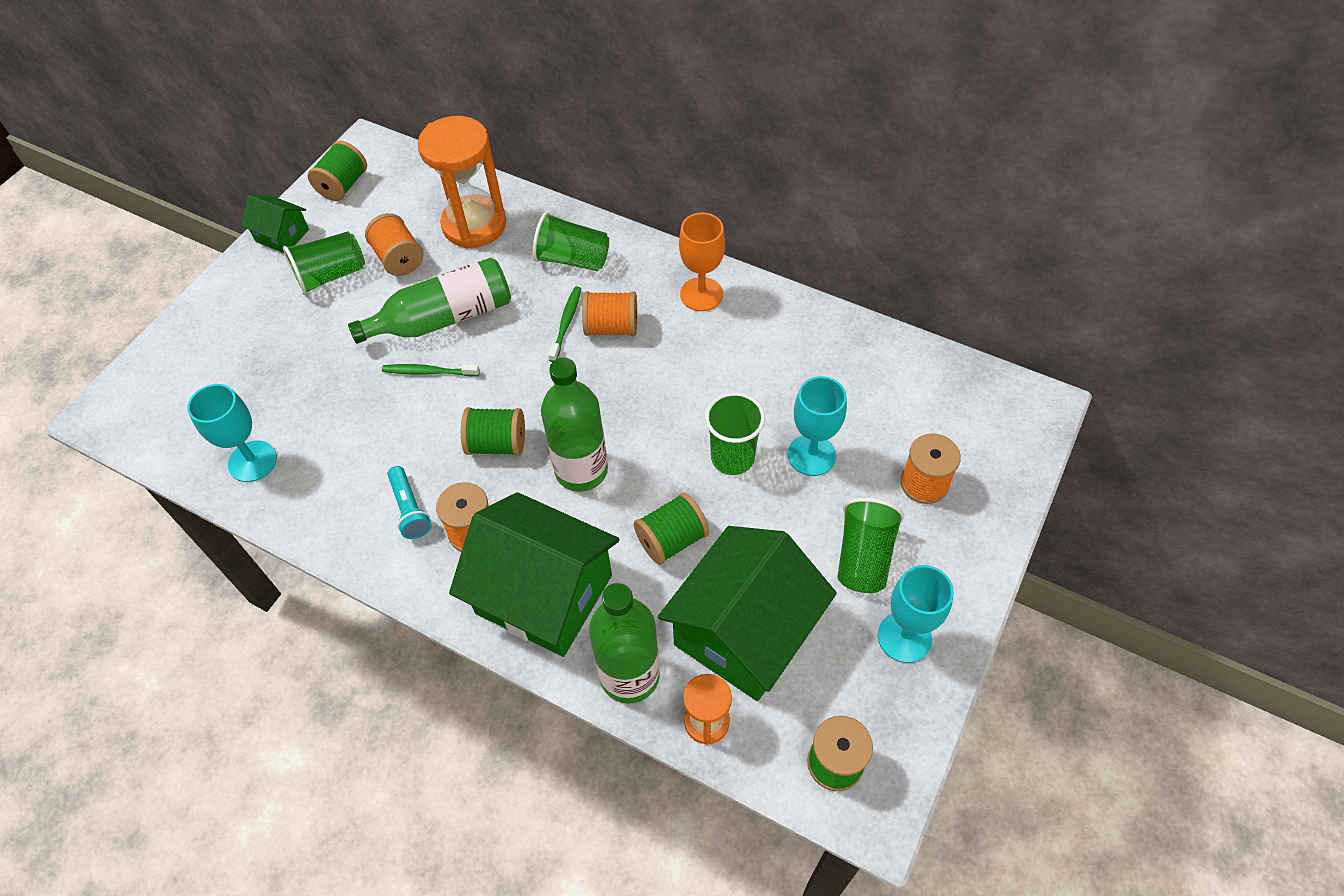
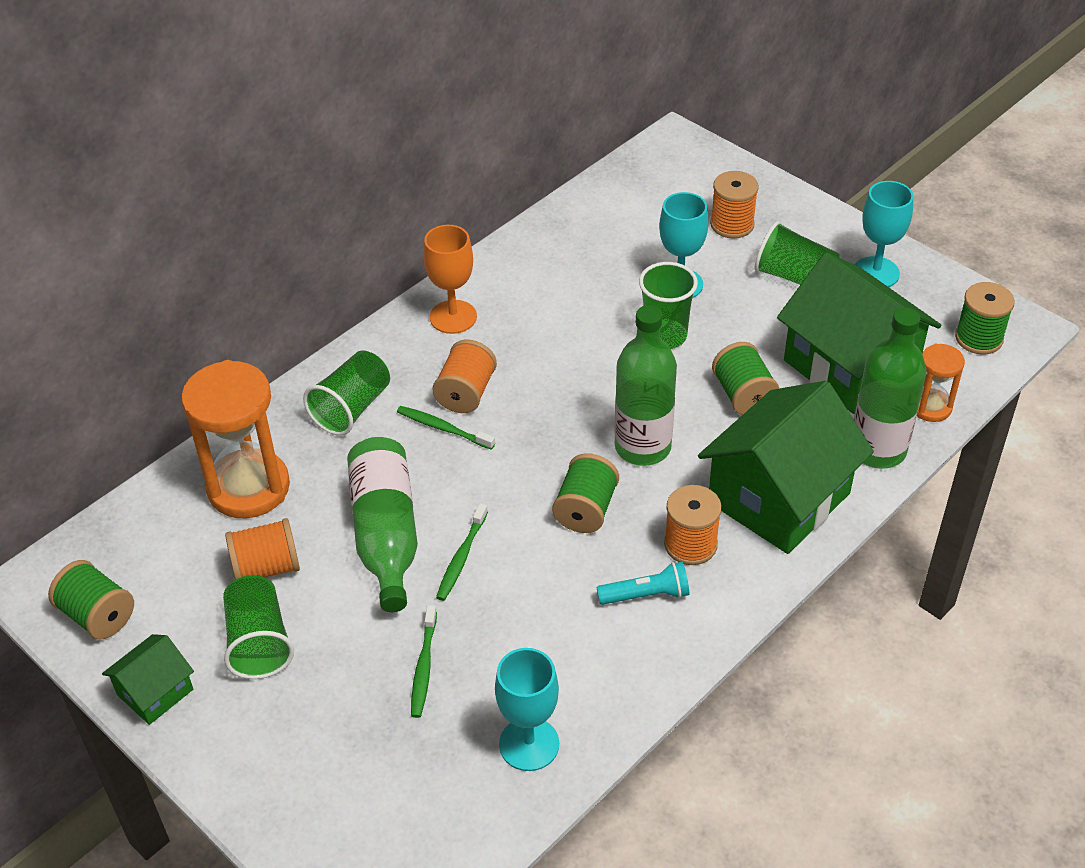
camera: 75 degrees left, 10 degrees down
(318, 377) = (424, 667): none -> green toothbrush

